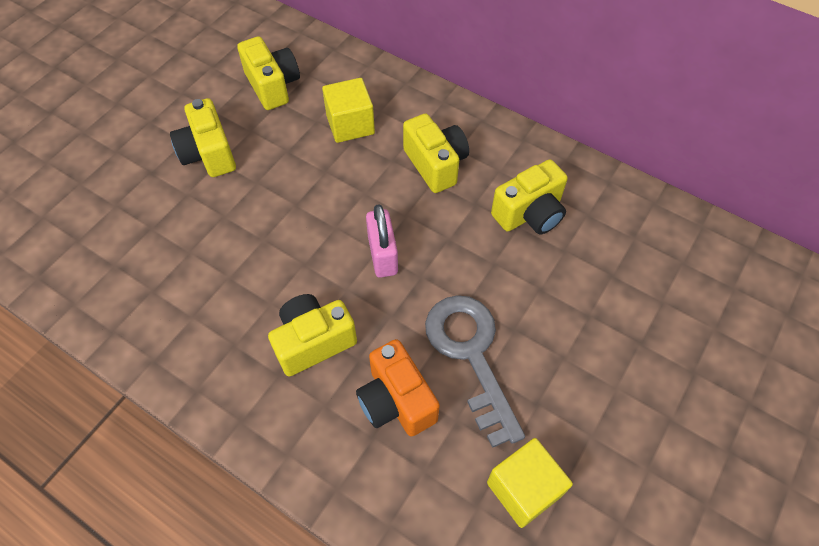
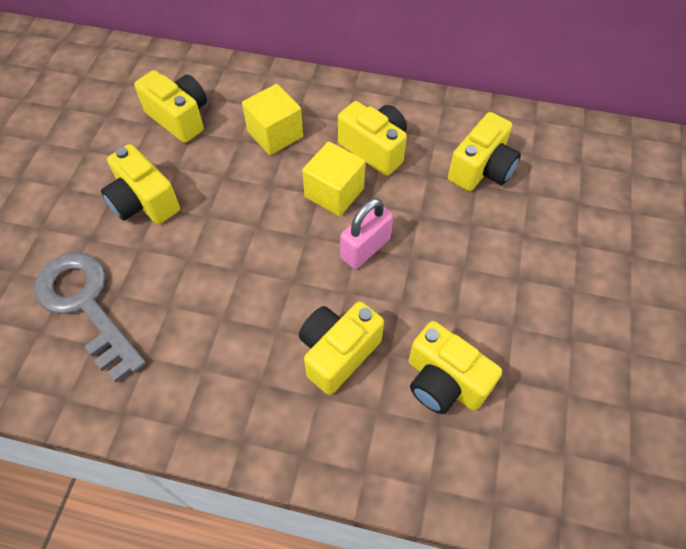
camera: 20 degrees left, 0 degrees up
(383, 255) = (365, 248): pink padlock -> pink padlock turned 75 degrees clockwise
(396, 401) = (444, 382): orange camera -> yellow camera
(470, 355) = (491, 315): grey key -> grey key (86, 305)
(523, 489) = (597, 421): yellow cube -> yellow cube (334, 193)

